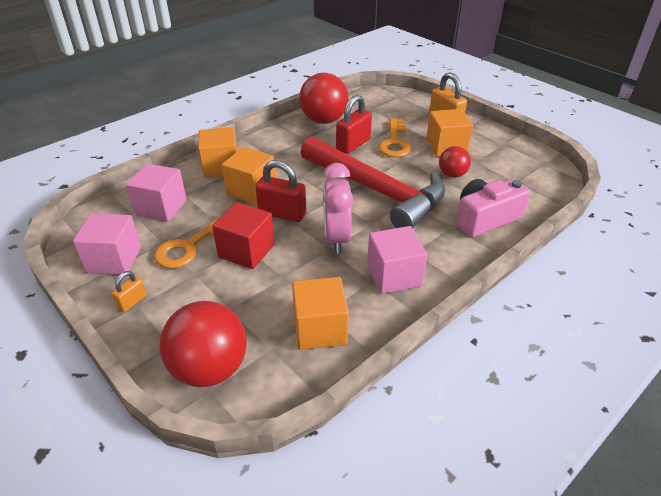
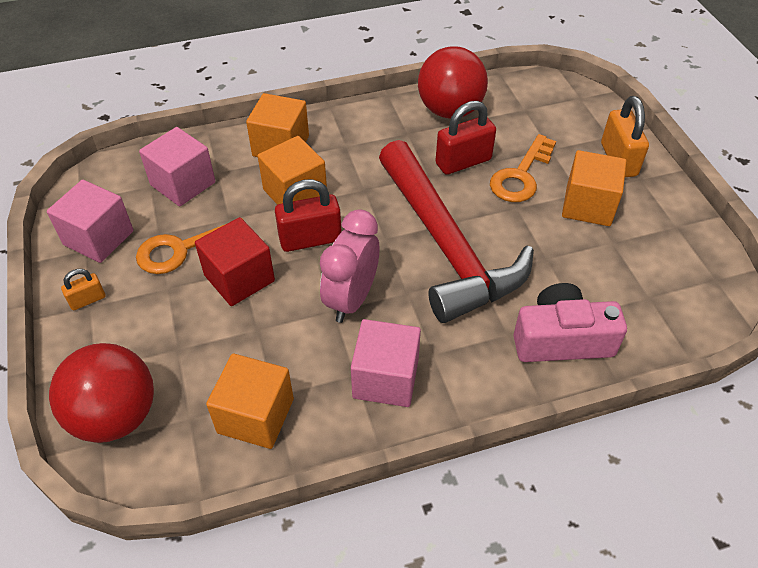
camera: 25 degrees right, 10 degrees up
(282, 213) = (310, 239): red padlock -> red padlock turned 60 degrees counterclockwise
(452, 174) = (565, 254): red ball -> none

